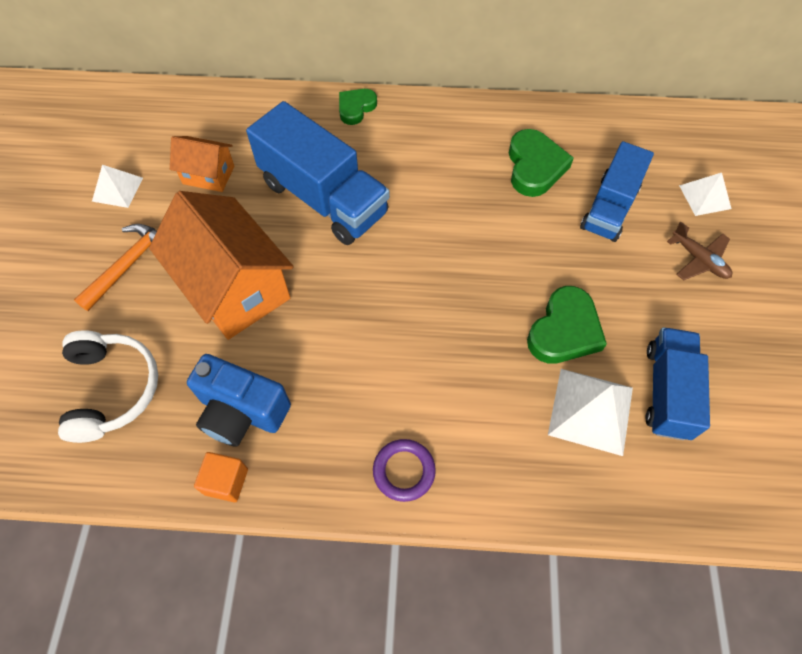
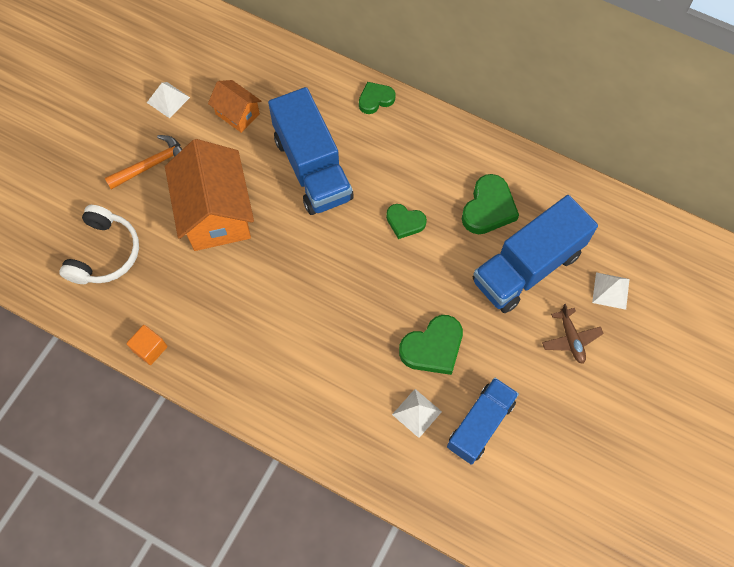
camera: 25 degrees right, 5 degrees up
(242, 411) = (180, 306): blue camera -> none
(404, 471) = (266, 394): purple ring -> none
(456, 213) = (405, 222): none -> green heart
(591, 410) = (417, 413): white pyramid -> white pyramid, size x0.62
(609, 208) = (527, 267): blue truck -> blue truck, size x1.53

